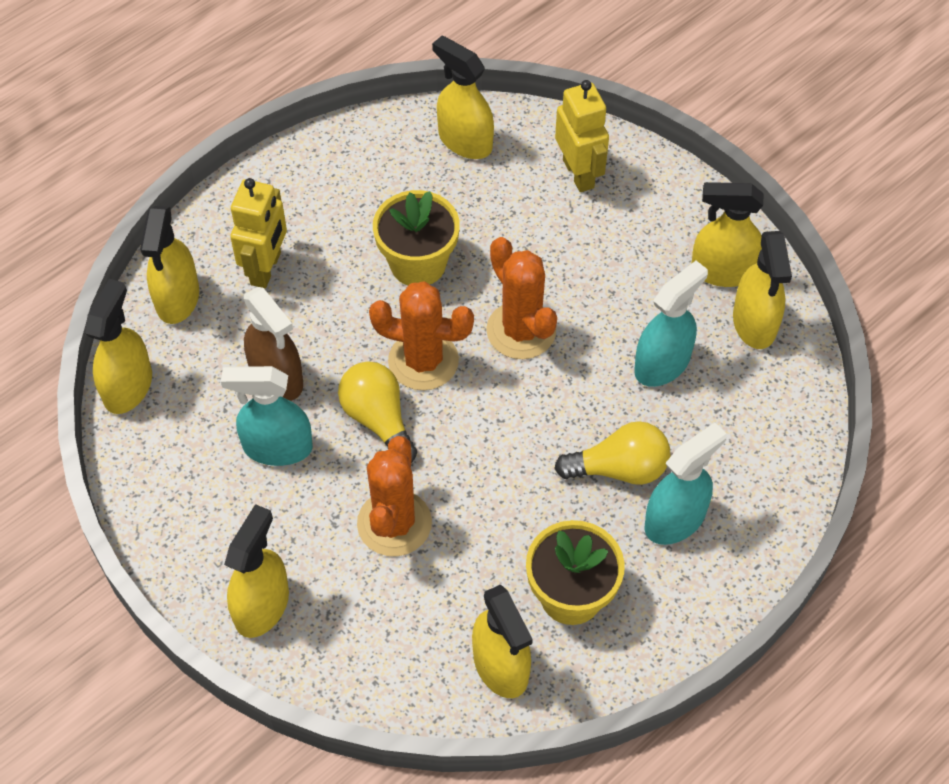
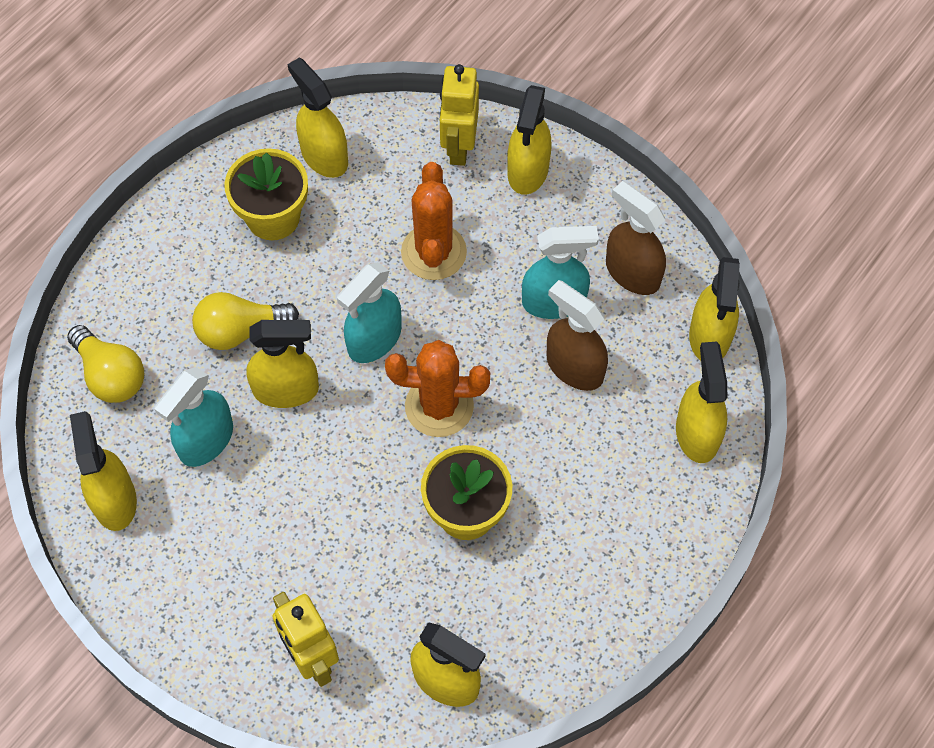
camera: 170 degrees right, 5 degrees up
(183, 465) = (632, 273): none -> brown spray bottle
(266, 268) = (620, 481): yellow robot -> yellow robot (459, 147)
(378, 419) = (469, 342): yellow light bulb -> yellow light bulb (111, 375)
(521, 330) = (349, 454): orange cactus -> none
(675, 519) = (187, 293): turquoise spray bottle -> turquoise spray bottle (374, 340)
(723, 271) = (147, 556): yellow spray bottle -> yellow spray bottle (286, 390)

